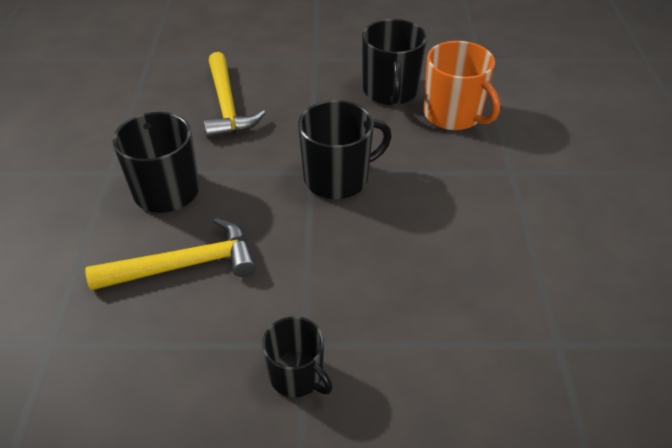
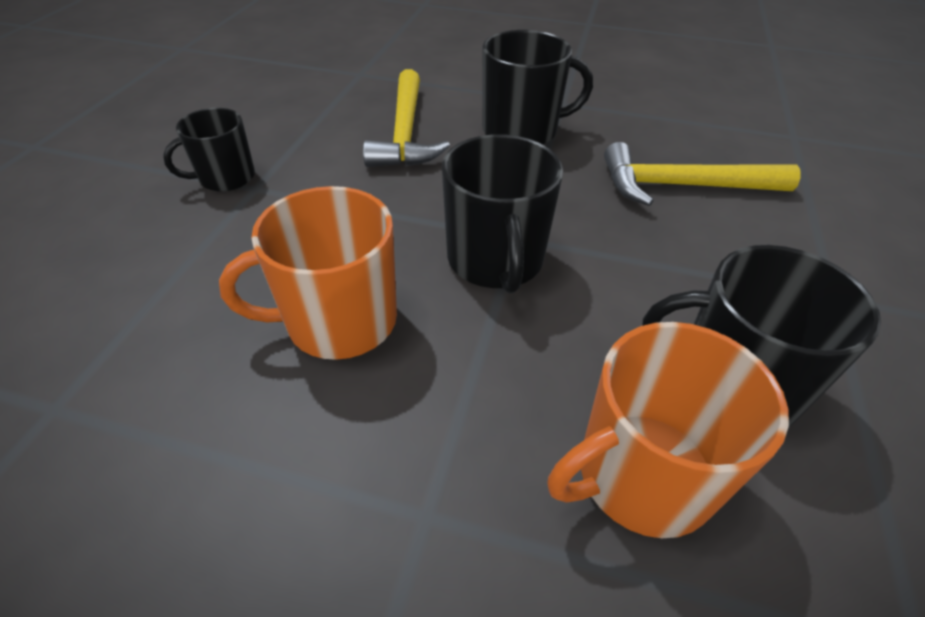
camera: 105 degrees right, 0 degrees up
(423, 235) = (339, 321): none -> orange mug

